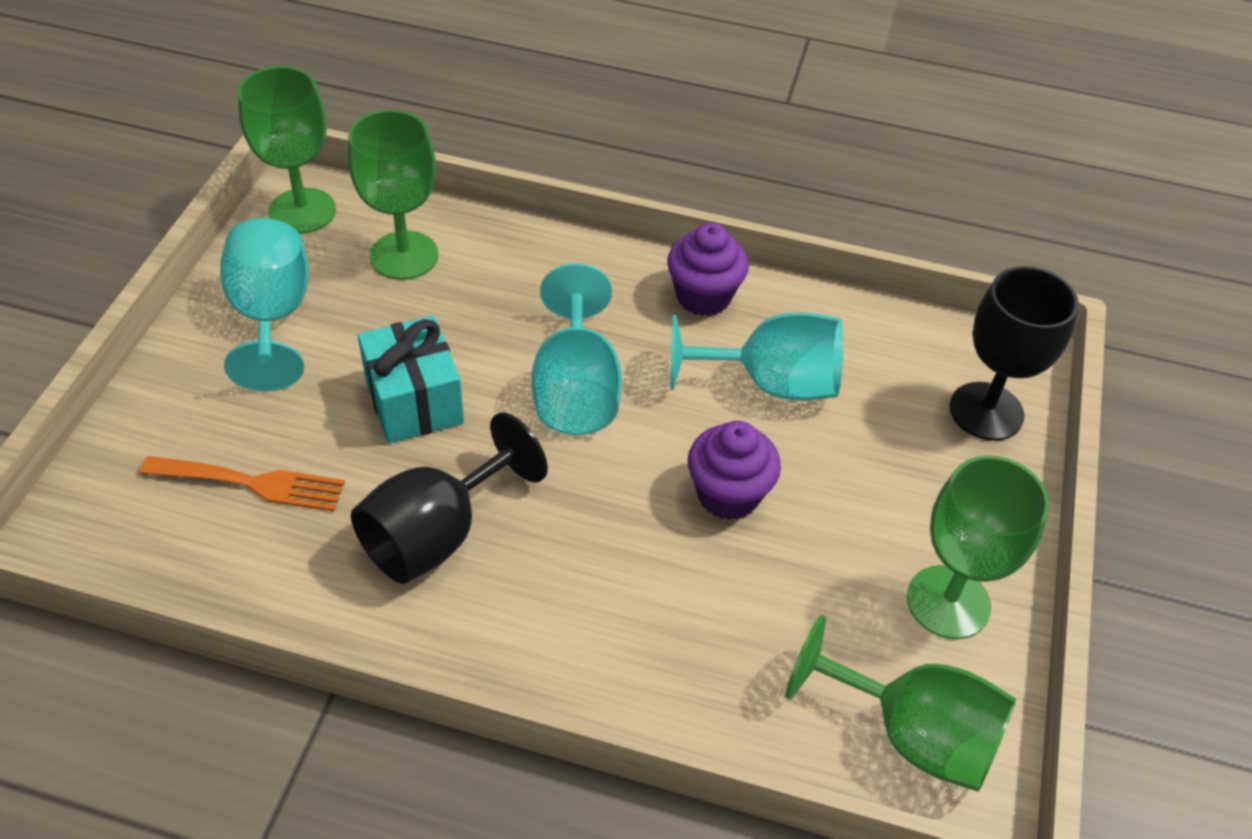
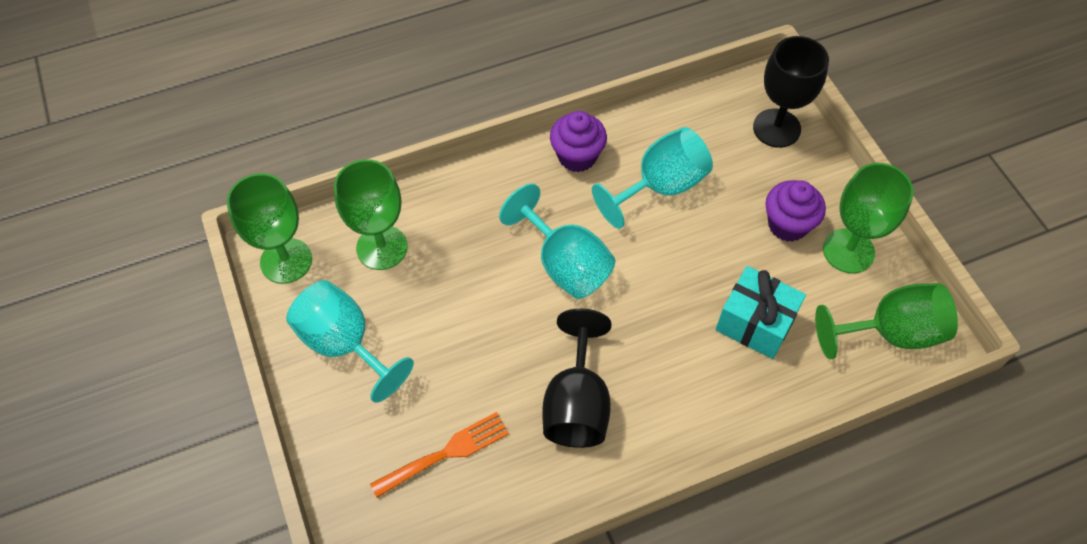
camera: 35 degrees left, 10 degrees up
(414, 401) = (484, 336): turquoise gift -> turquoise gift (755, 323)
(728, 495) = (699, 269): purple cupcake -> purple cupcake (787, 225)

